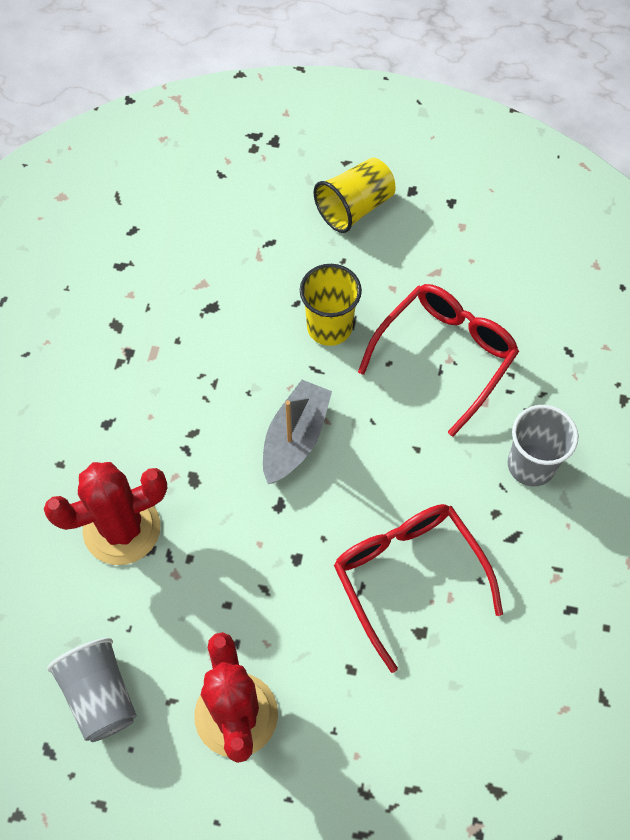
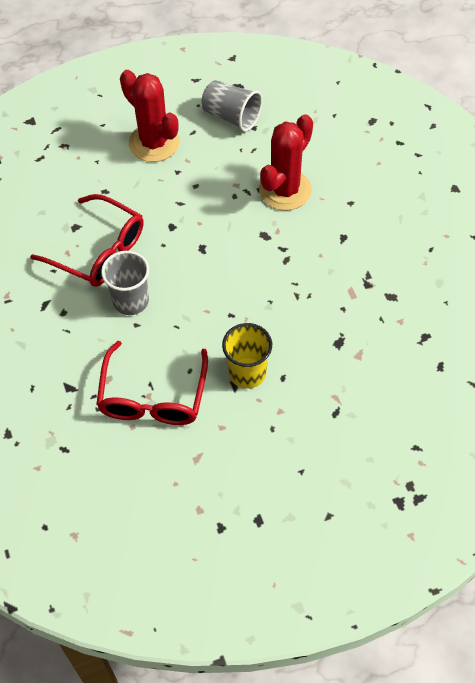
camera: 150 degrees right, 5 degrees down
(295, 438) = (219, 289): grey boat -> none
(355, 208) = (293, 478): yellow cup -> none
(531, 465) = (54, 354): grey cup -> grey cup (131, 301)

